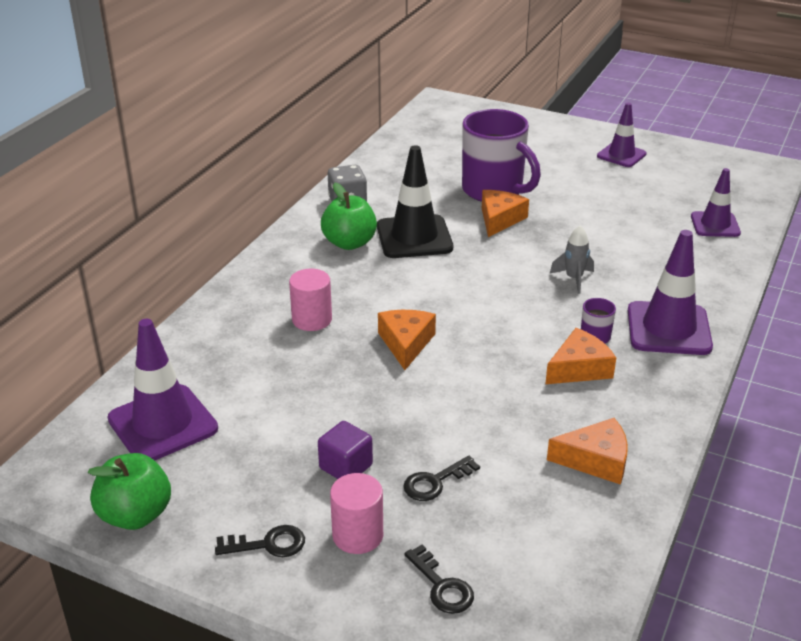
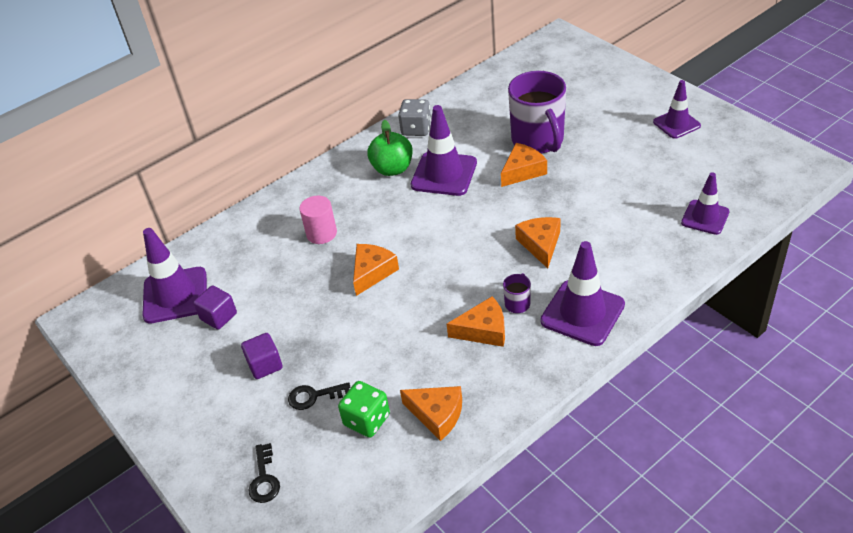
camera: 30 degrees right, 10 degrees up
(135, 515) = (120, 361): green apple -> none
(242, 432) = (219, 316): none -> purple cube
(267, 544) = (181, 409): black key -> none
(357, 535) = (238, 421): pink cylinder -> none
(414, 237) = (444, 174): black traffic cone -> purple traffic cone
(519, 488) = (367, 420): none -> green dice
(574, 279) = (540, 244): grey rocket -> orange cheese

